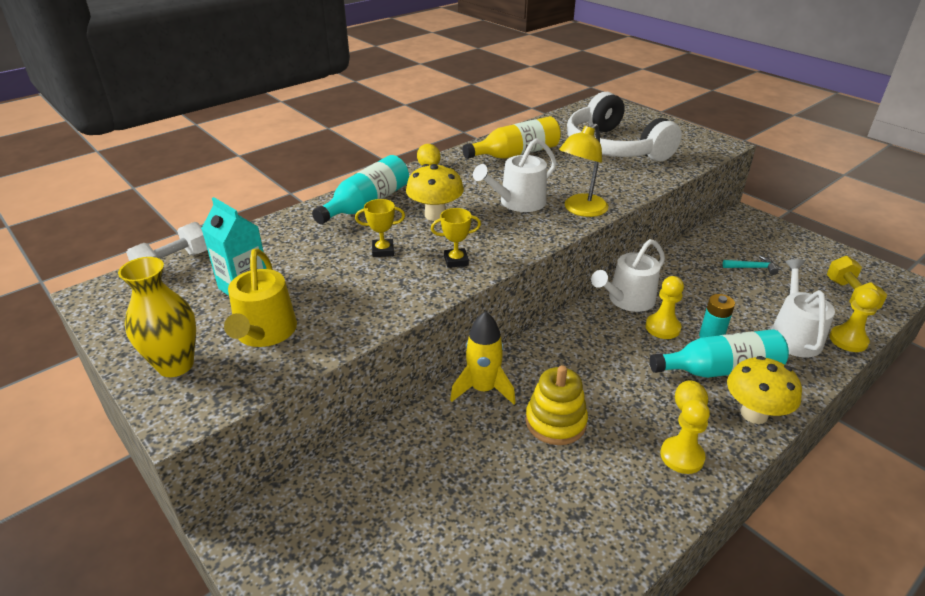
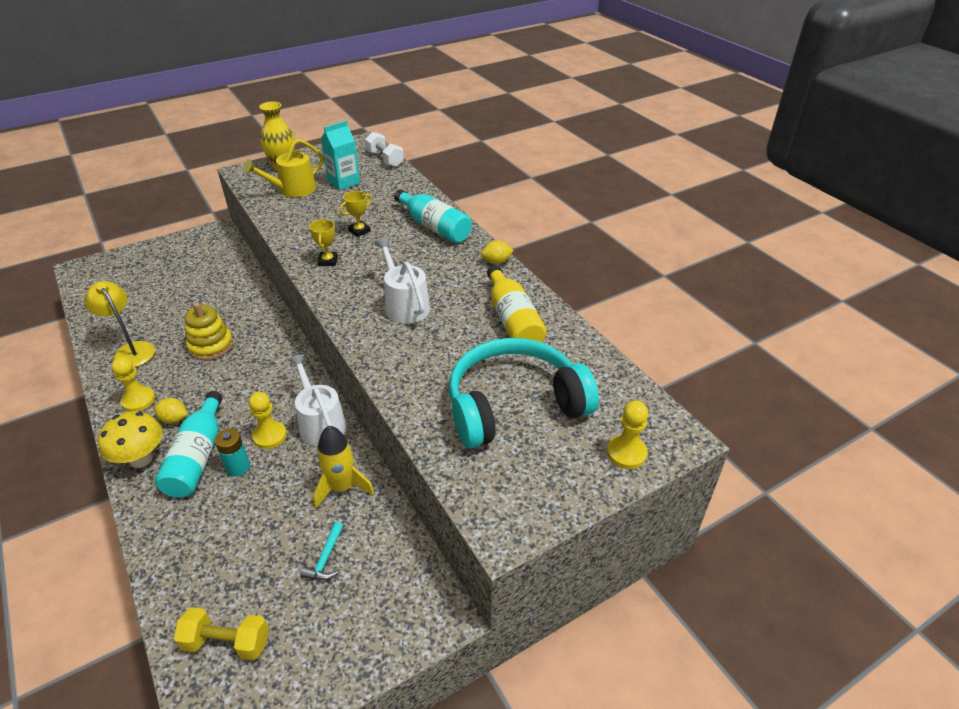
camera: 100 degrees right, 5 degrees up
(264, 333) = (293, 190): yellow watering can -> yellow watering can turned 45 degrees counterclockwise
(383, 251) = (359, 231): yellow trophy -> yellow trophy turned 45 degrees clockwise
(435, 215) = (401, 258): yellow mushroom -> none
(483, 389) = (262, 317): yellow rocket -> yellow rocket (342, 487)
(580, 210) = (374, 342): yellow lamp -> yellow lamp (131, 350)
(614, 147) = (514, 405): white headphones -> turquoise headphones
(793, 335) = (202, 539): white watering can -> none
(848, 340) = (166, 588): yellow pawn -> yellow pawn (626, 453)

